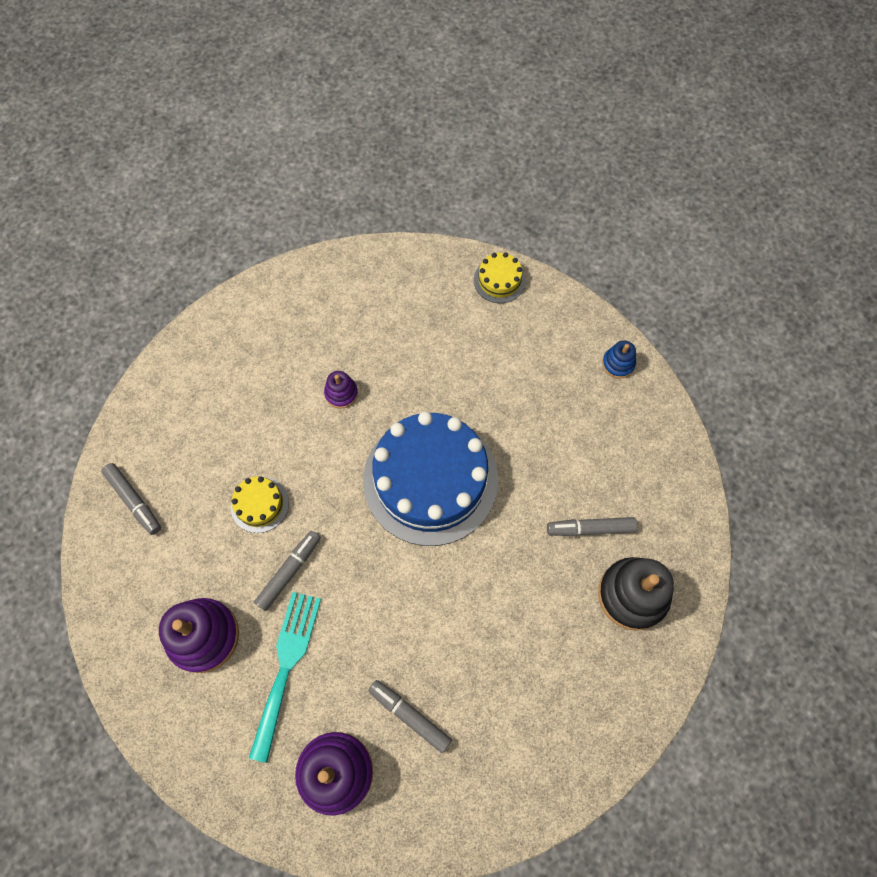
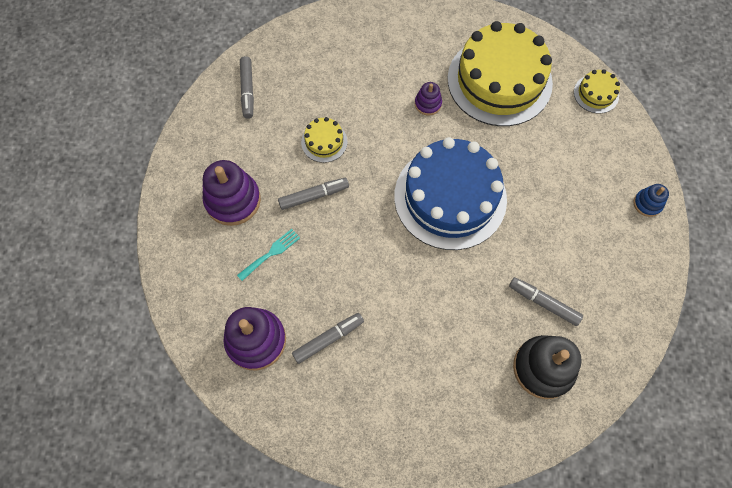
camera: 35 degrees right, 0 degrees up
(286, 665) = (271, 253): turquoise fork -> turquoise fork, size x0.56
(397, 323) = (499, 81): none -> yellow cake
(410, 715) = (328, 339): grey marker -> grey marker turned 75 degrees clockwise

